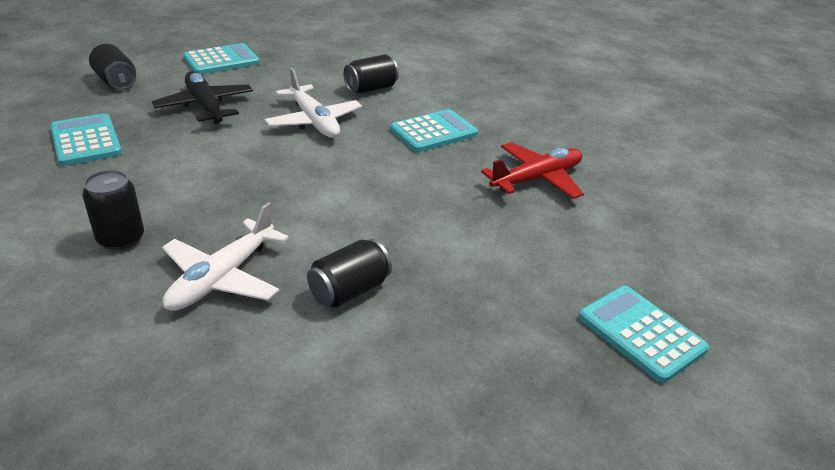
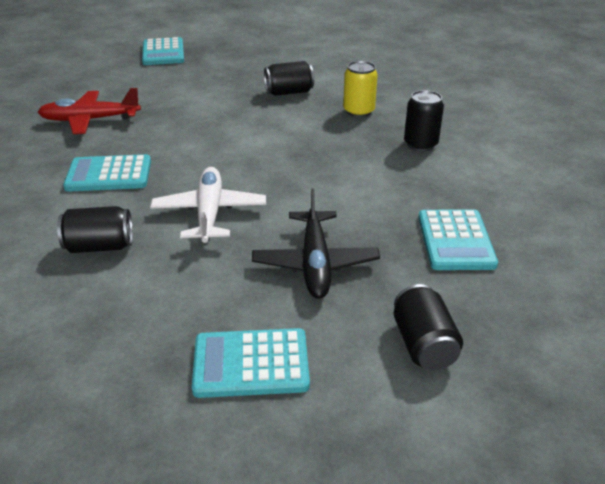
camera: 150 degrees left, 0 degrees up
(222, 278) = (358, 111): white plane -> yellow can

